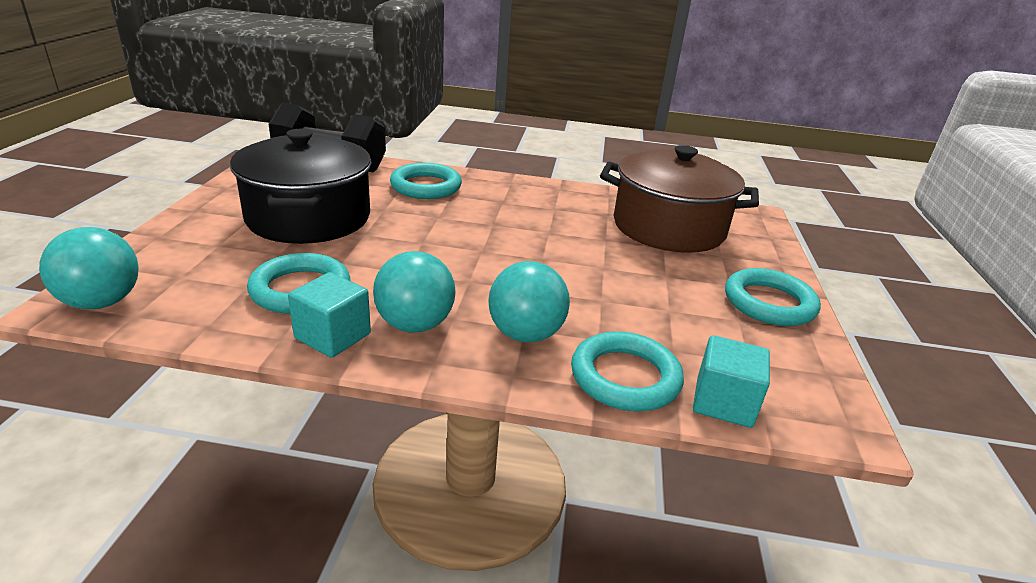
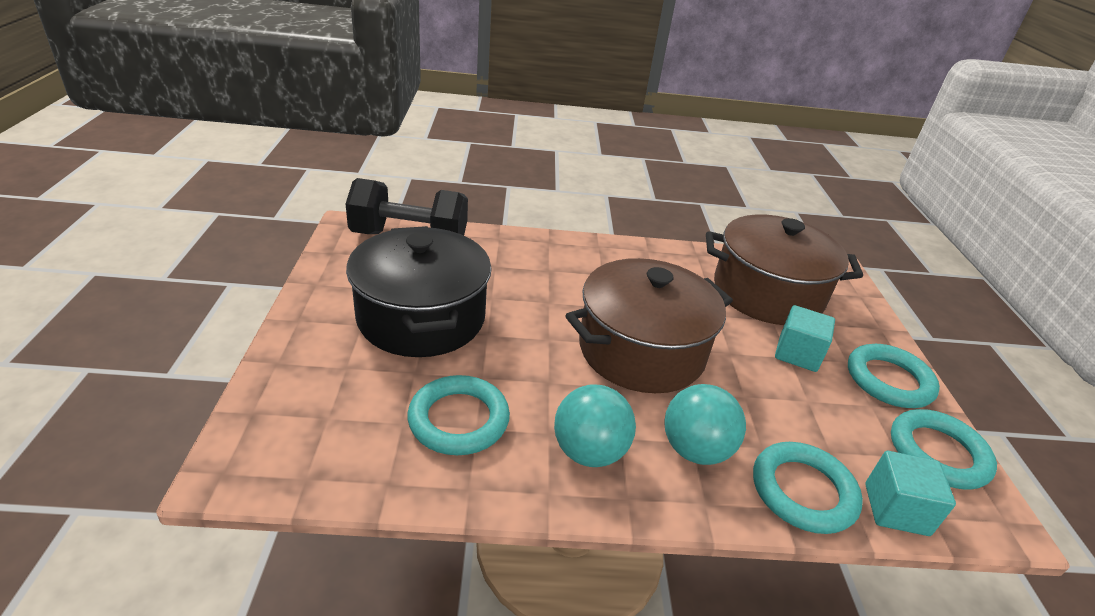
camera: 10 degrees left, 5 degrees up
(102, 302) = (263, 464): turquoise ball -> none
(333, 336) = (518, 478): turquoise cube -> turquoise cube (797, 354)
(426, 186) = (519, 260): turquoise ring -> turquoise ring (938, 453)
(511, 258) = (641, 350): none -> brown pot

